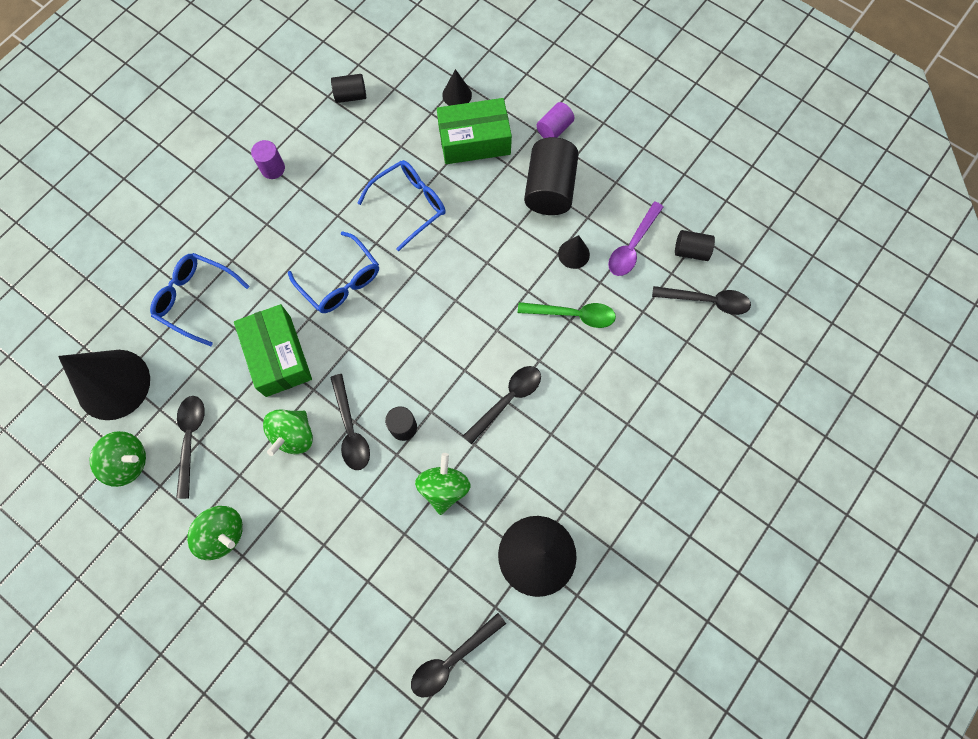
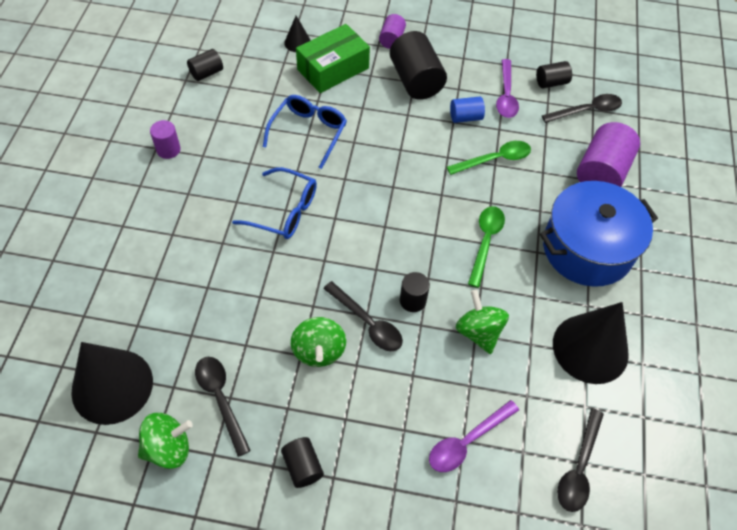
camera: 30 degrees left, 15 degrees down
(196, 299) = (155, 279): blue glasses -> none
(223, 533) = (303, 466): green spinning top -> black cylinder
(278, 356) = (264, 292): green box -> none
(370, 584) = (467, 441): none -> purple spoon
(507, 400) = (485, 242): black spoon -> green spoon
(573, 254) = (465, 117): black cone -> blue cylinder
(602, 454) = (587, 248): none -> blue pot
(674, 378) = (601, 172): none -> purple cylinder

